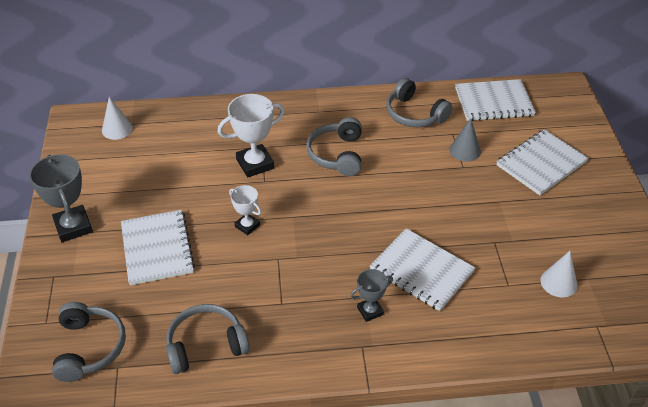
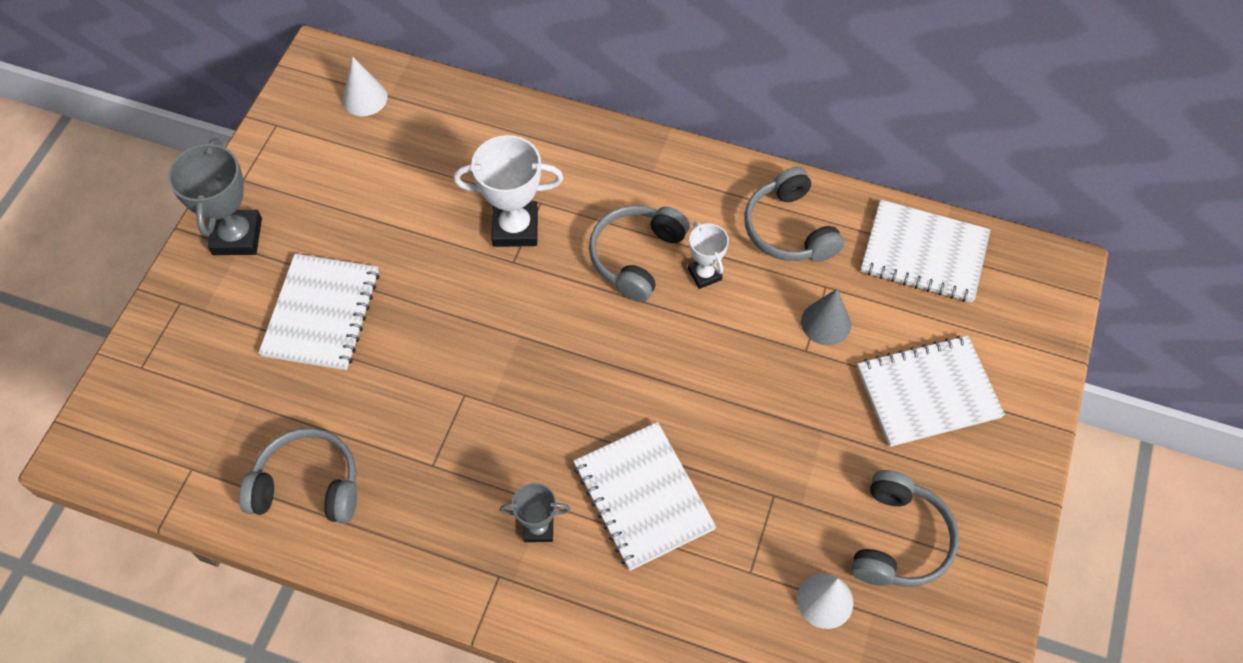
camera: 25 degrees right, 15 degrees up
(89, 348) = (172, 426): grey headphones -> grey headphones (898, 540)
(247, 226) = (452, 326): white trophy -> white trophy (704, 274)

